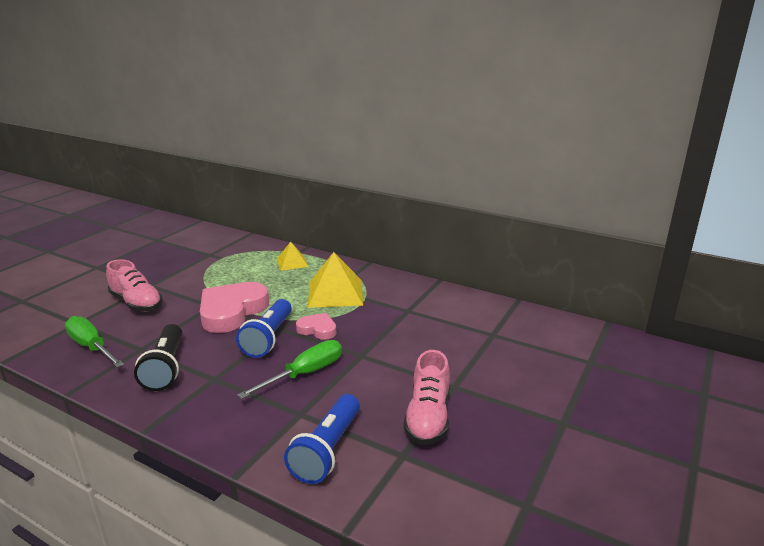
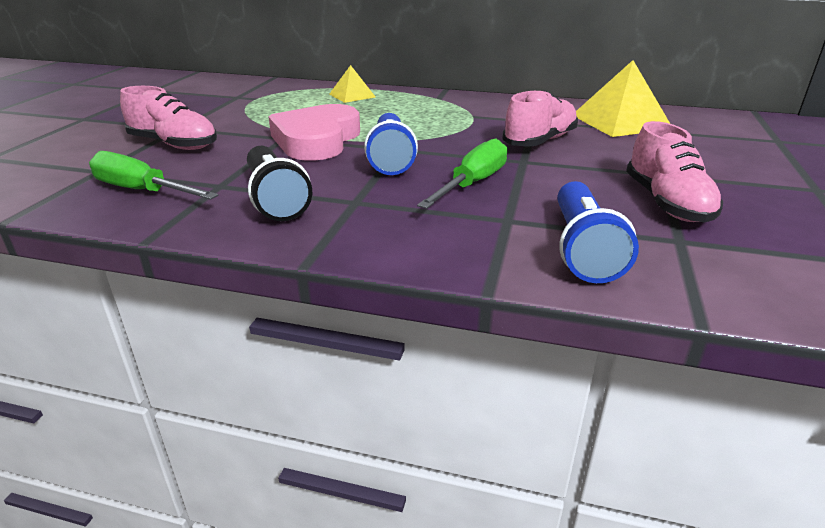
camera: 15 degrees left, 5 degrees up
(317, 329) = (445, 145): pink heart -> none
(335, 293) = (432, 114): yellow pyramid -> yellow pyramid (620, 122)
(392, 335) = (540, 141): none -> pink shoe

